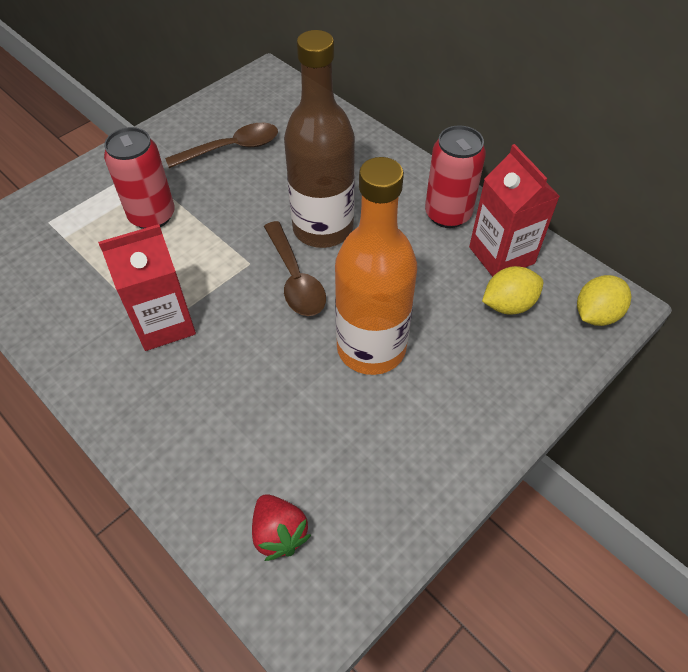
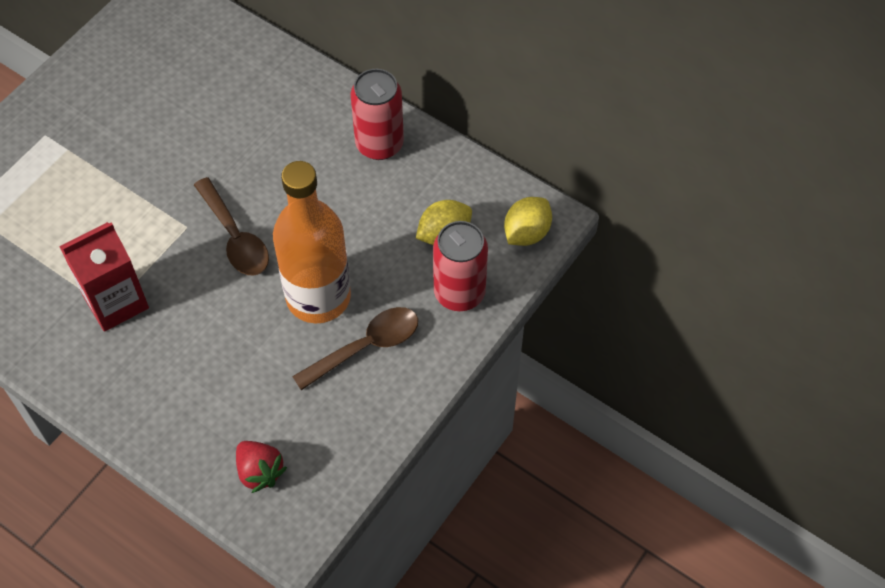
camera: 10 degrees left, 5 degrees up
(152, 216) = (74, 188): red can -> red can (459, 293)
(232, 148) = (141, 95): brown spoon -> brown spoon (366, 347)
(323, 228) = (254, 178): brown bottle -> none
(501, 255) = (435, 183): red carton -> none

